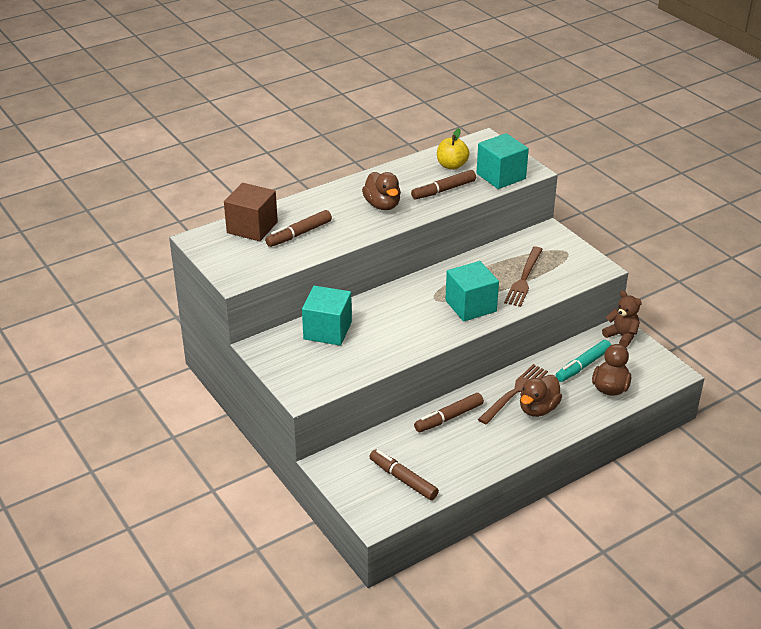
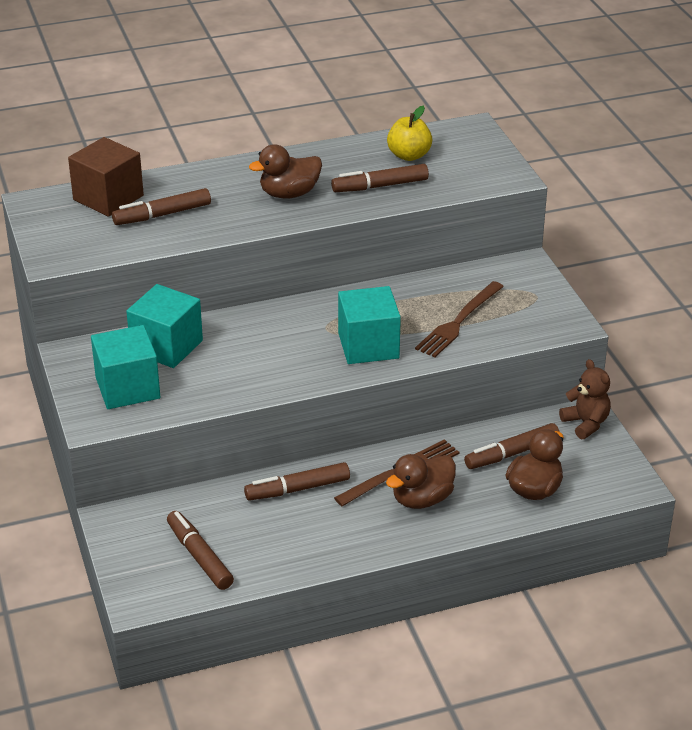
camera: 15 degrees right, 0 degrees up
(382, 205) = (289, 194): brown duck -> brown duck turned 75 degrees clockwise
(501, 176) = (467, 178): turquoise cube -> turquoise cube (127, 388)
(583, 366) = (511, 453): turquoise marker -> brown marker

